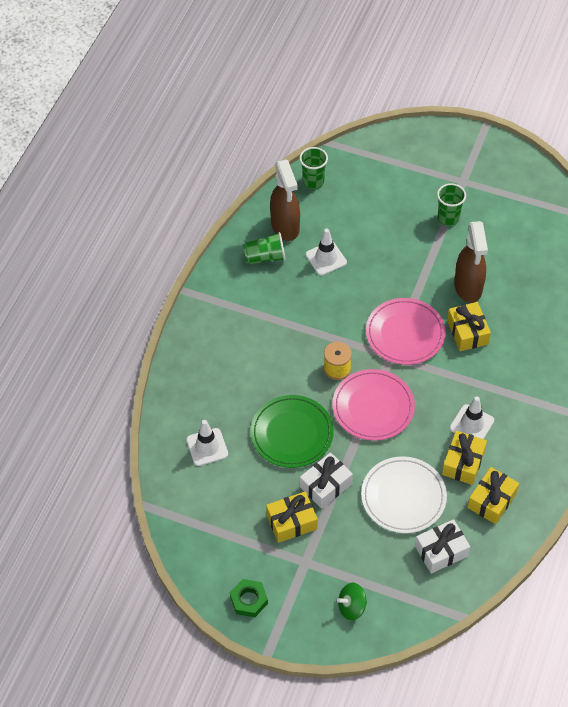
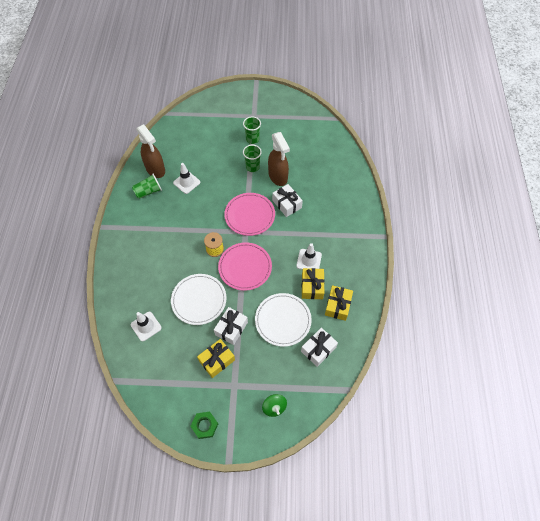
camera: 20 degrees left, 5 degrees up
(292, 433) = (199, 300): green plate -> white plate
(313, 181) = (165, 138): green cup -> green cup (252, 167)
(351, 607) = (274, 407): green spinning top -> green spinning top turned 75 degrees counterclockwise
(467, 332) = (287, 204): yellow gift -> white gift

